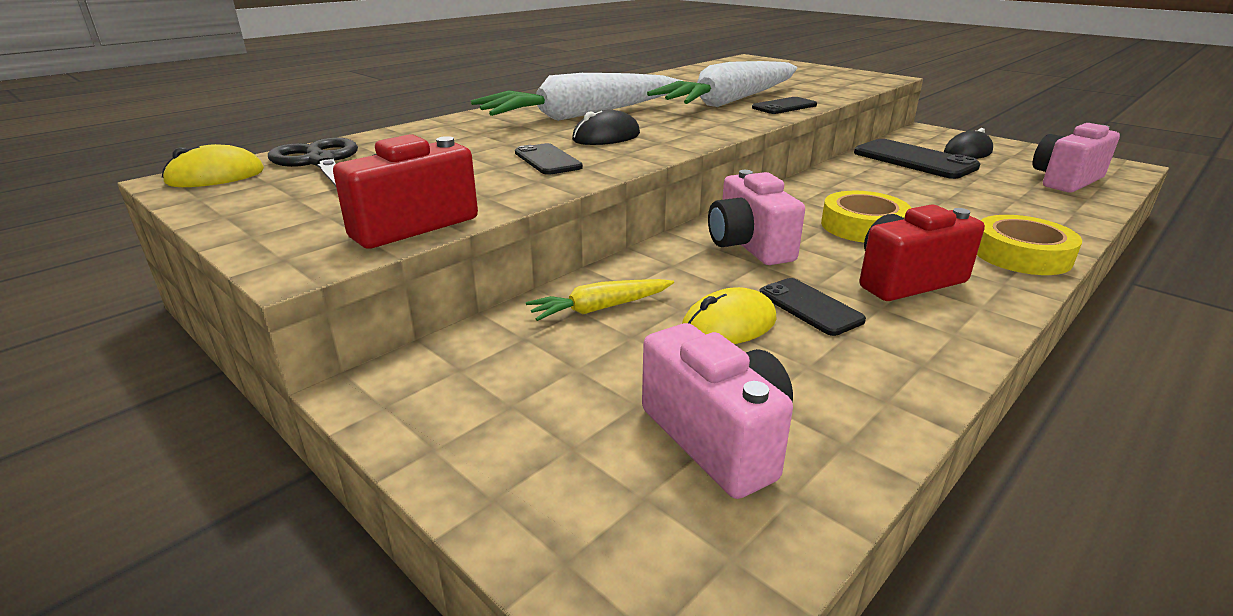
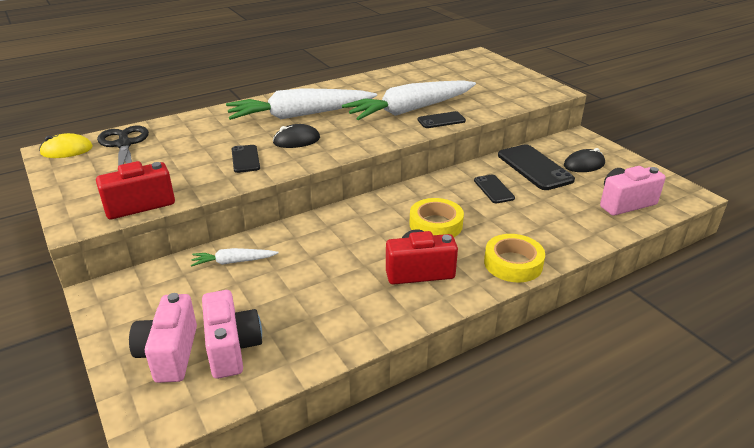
camera: 15 degrees right, 5 degrees up
(600, 308) = (233, 262): yellow carrot -> white carrot
(728, 325) = (291, 285): yellow mouse -> none
(749, 246) = (350, 230): pink camera -> pink camera (169, 354)
(810, 307) = (345, 280): black phone -> black phone (494, 189)

